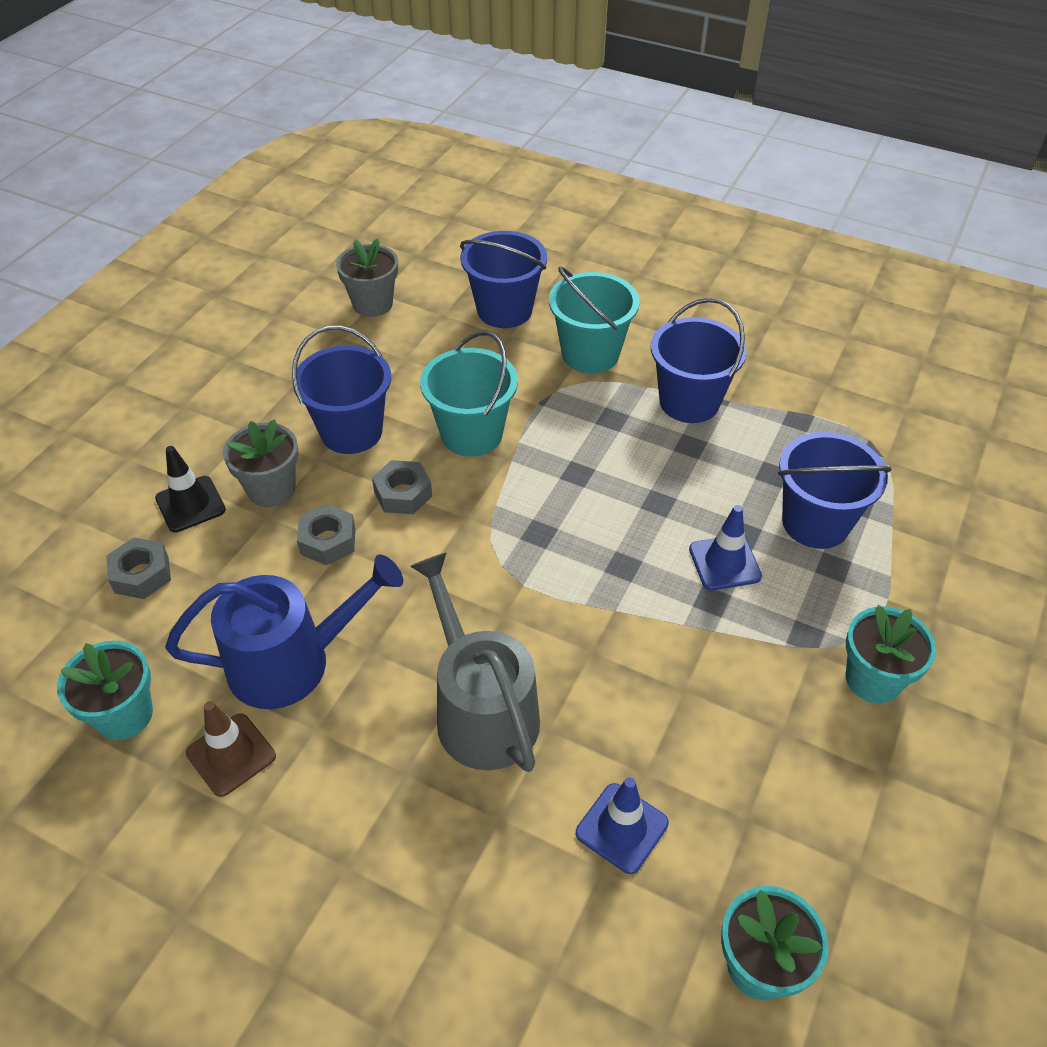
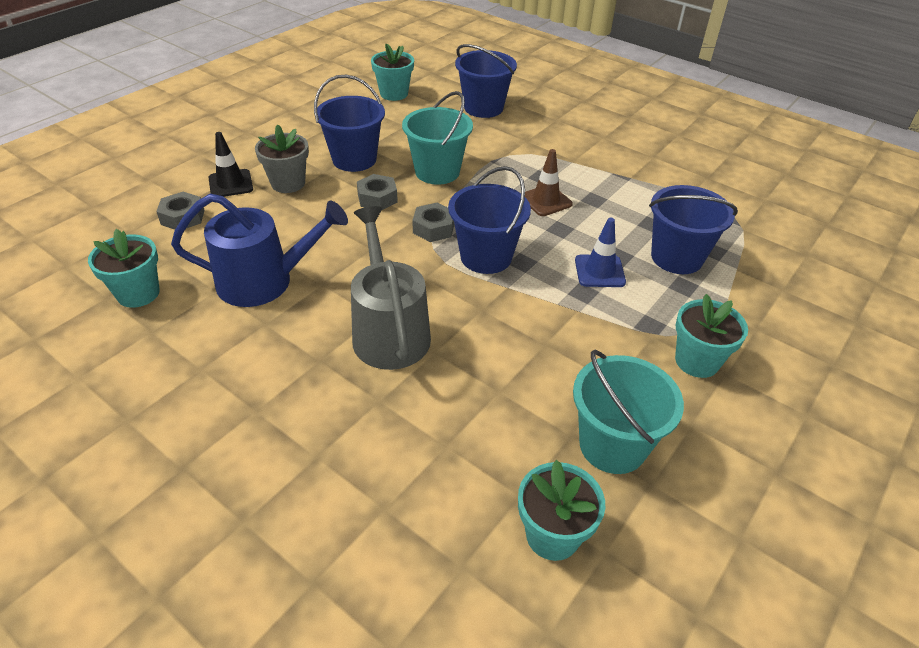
camera: 10 degrees right, 5 degrees down
(231, 755) = (201, 328): brown traffic cone -> brown traffic cone (545, 201)
(328, 541) = (315, 217): grey nut -> grey nut (433, 228)
(372, 304) = (394, 94): grey flower pot -> turquoise flower pot
(590, 354) = (536, 139): turquoise bucket -> turquoise bucket (612, 445)
(622, 828) = (470, 423): blue traffic cone -> none
(689, 402) = (600, 174): blue bucket -> blue bucket (486, 257)

